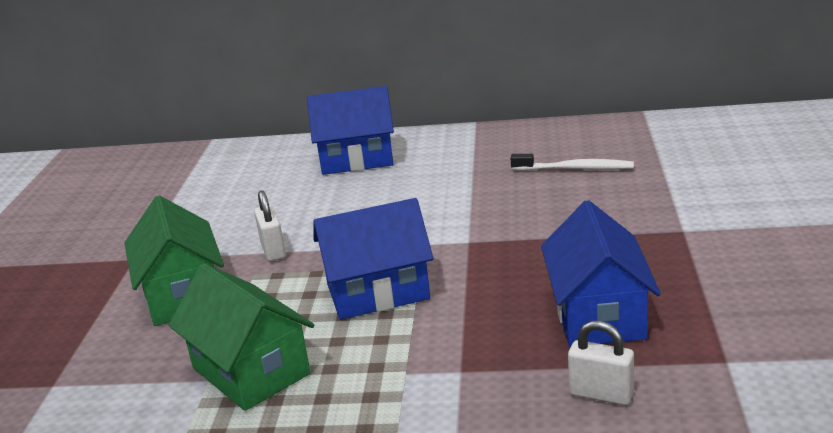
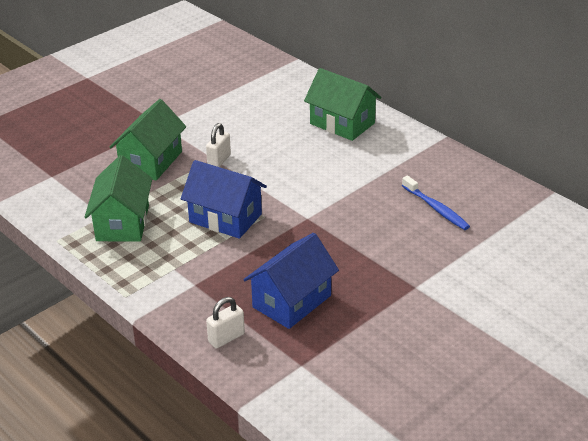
camera: 40 degrees right, 10 degrees up
(357, 159) = (342, 123): blue house -> green house
(575, 169) = (436, 208): white toothbrush -> blue toothbrush
(601, 394) = (226, 338): white padlock -> white padlock turned 75 degrees clockwise

